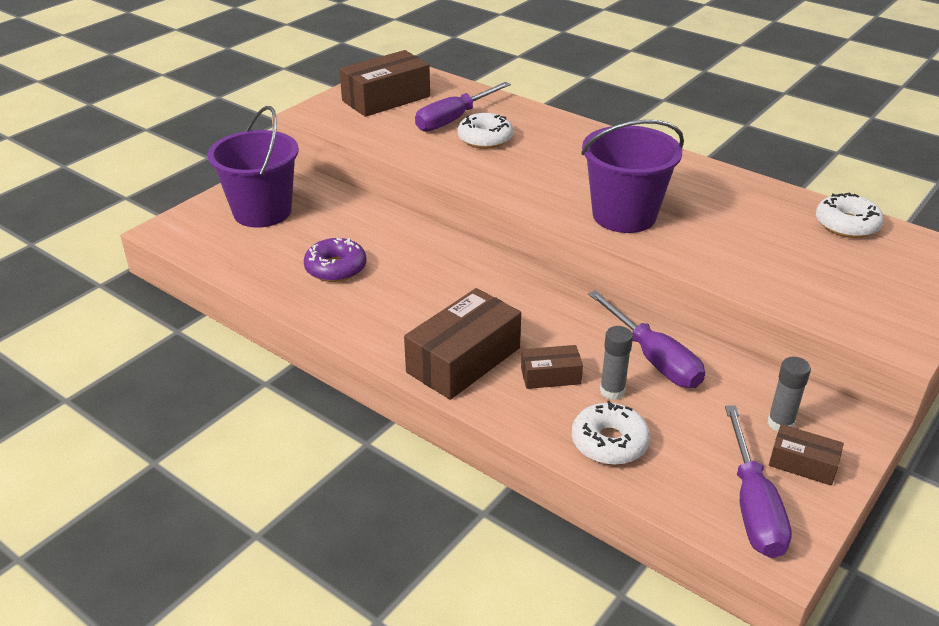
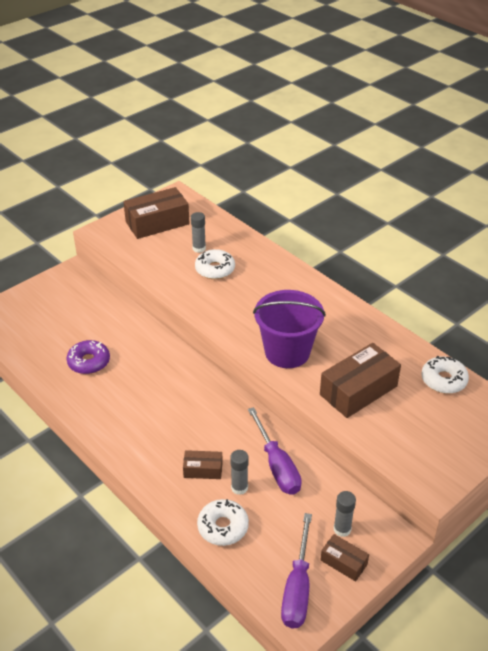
camera: 10 degrees right, 5 degrees up
(262, 212) = (53, 307): purple bucket -> none
(454, 119) = (199, 248): purple screwdriver -> grey glue stick
(464, 360) = (150, 449): brown box -> brown box (358, 390)

